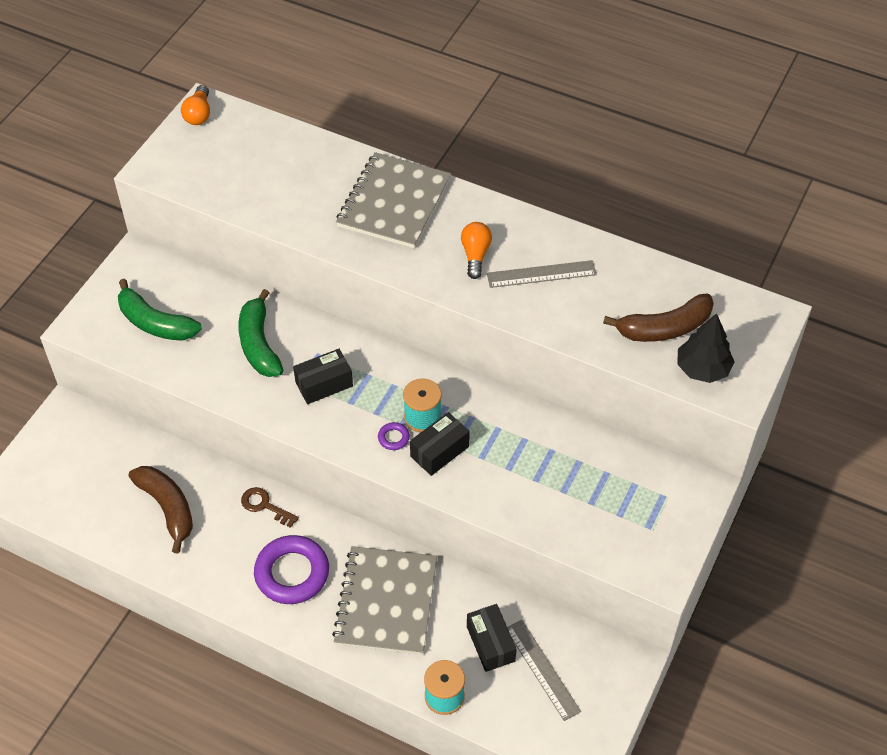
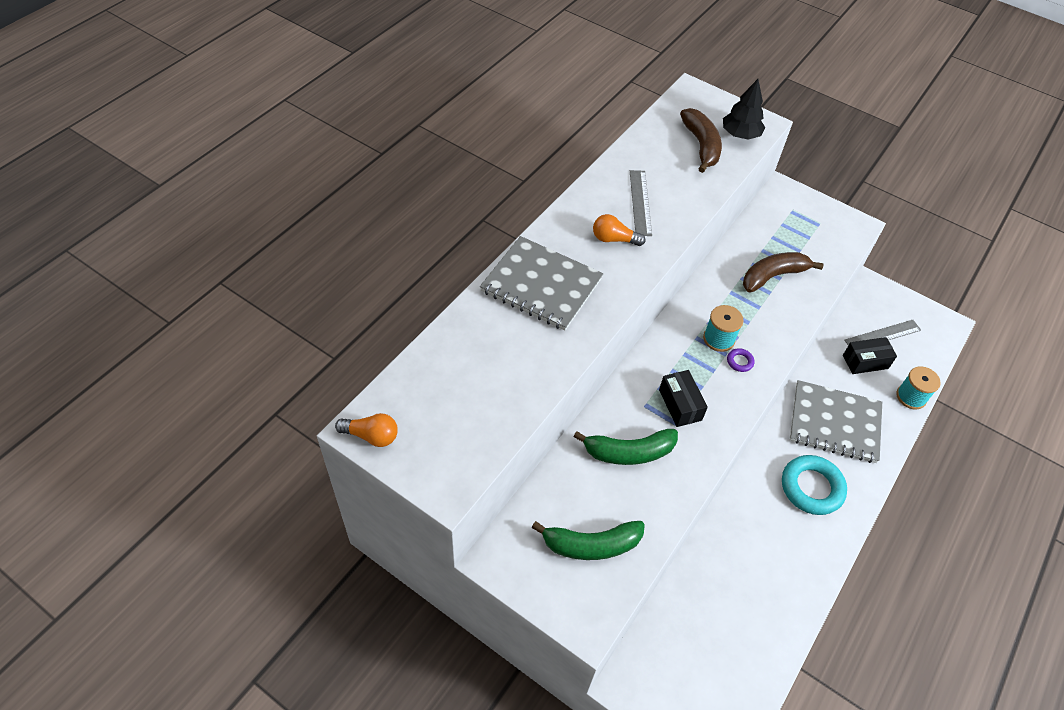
camera: 85 degrees left, 0 degrees up
(155, 323) = (591, 545): green banana -> green banana turned 45 degrees clockwise
(167, 508) = (746, 586): brown banana -> brown banana (773, 276)
(265, 506) = (744, 502): brown key -> none
(292, 573) = (811, 487): purple ring -> turquoise ring
(439, 451) = (753, 333): black box -> none

